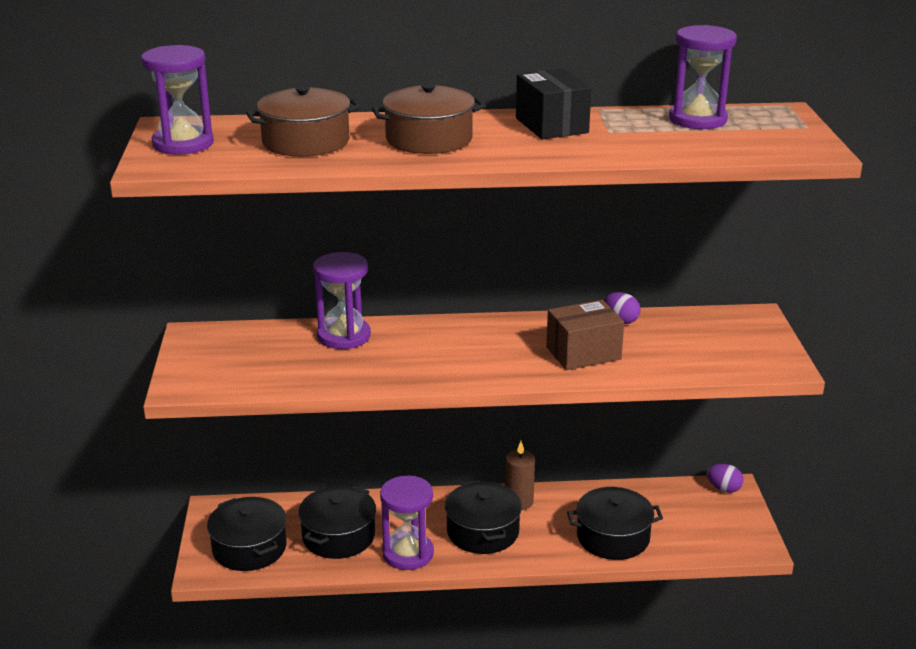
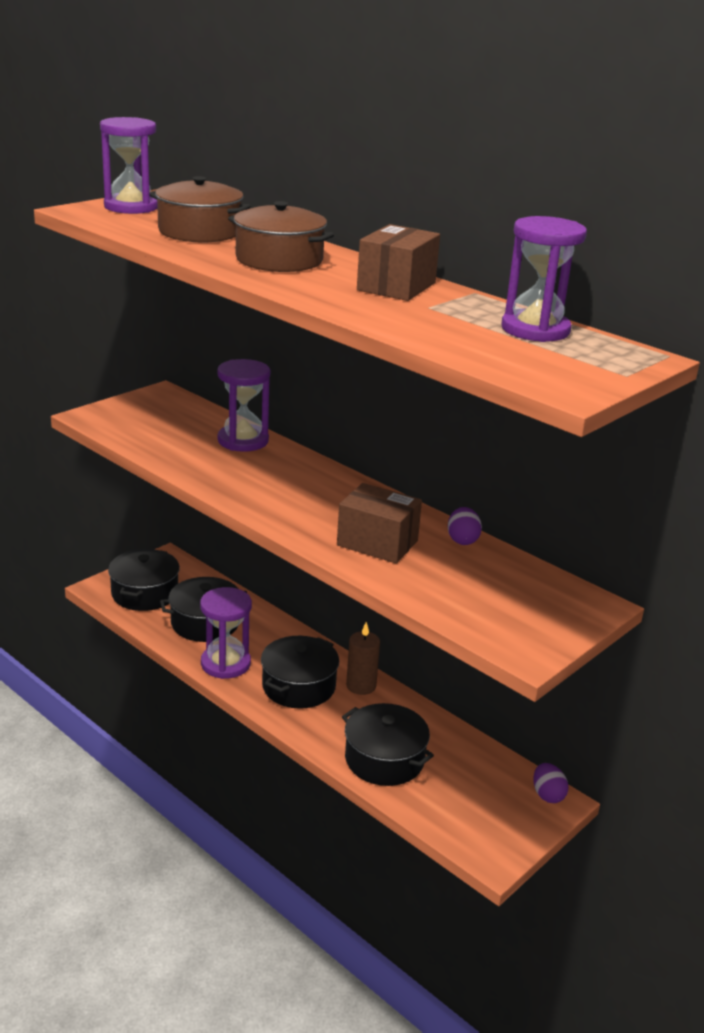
camera: 45 degrees right, 0 degrees up
(551, 125) = (396, 286): black box -> brown box

